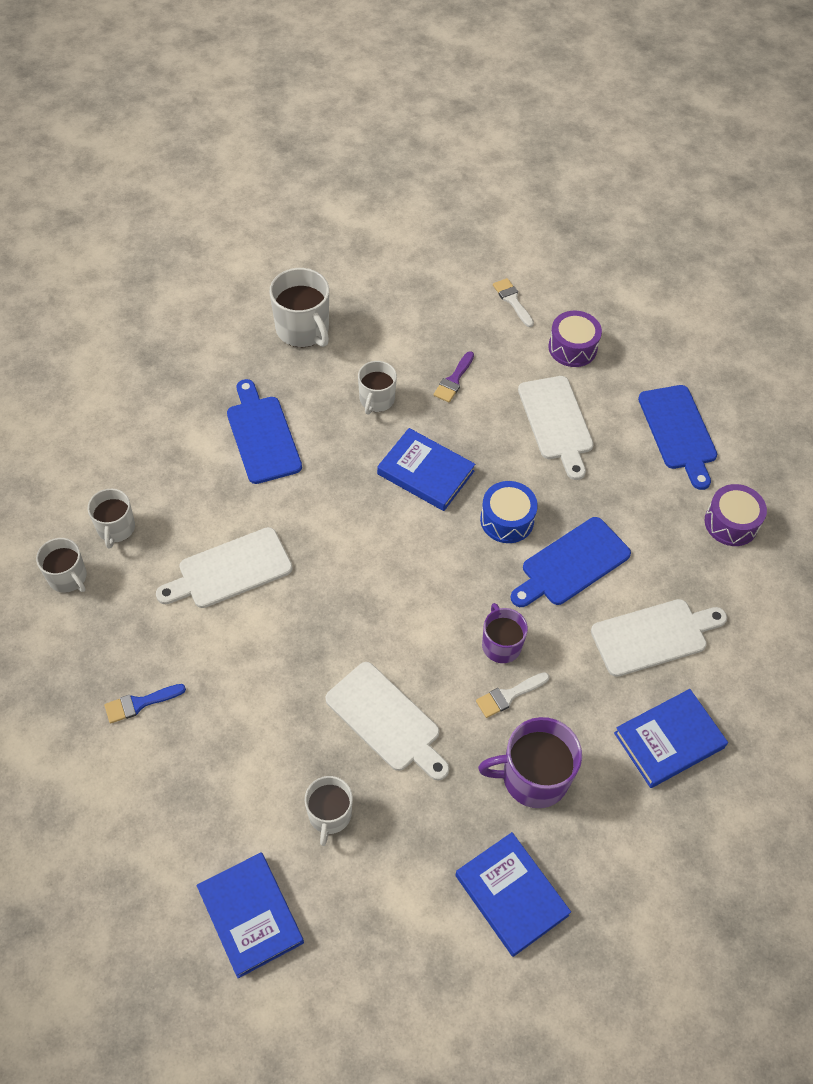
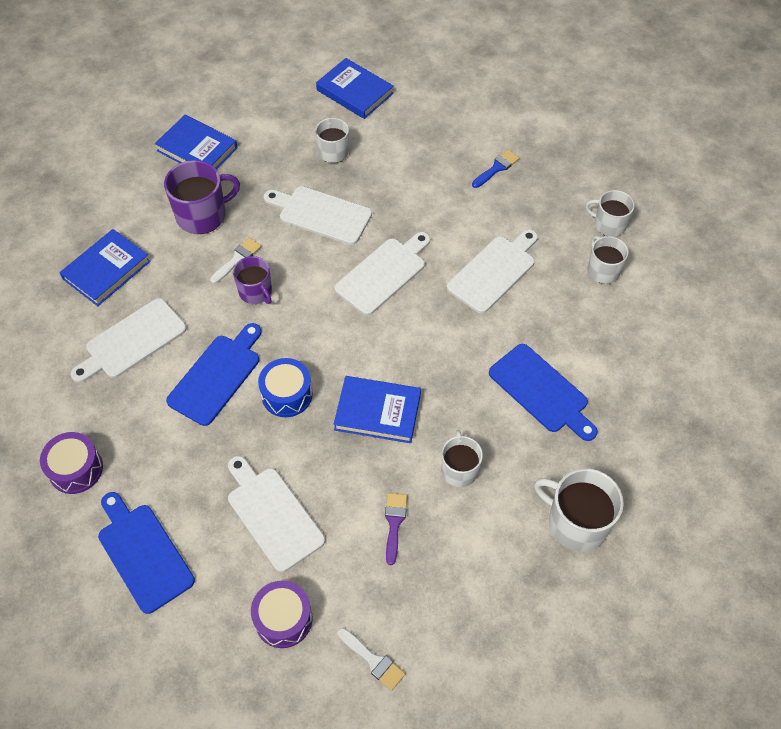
camera: 160 degrees right, 0 degrees up
(350, 613) = (383, 273): none -> white cutting board

